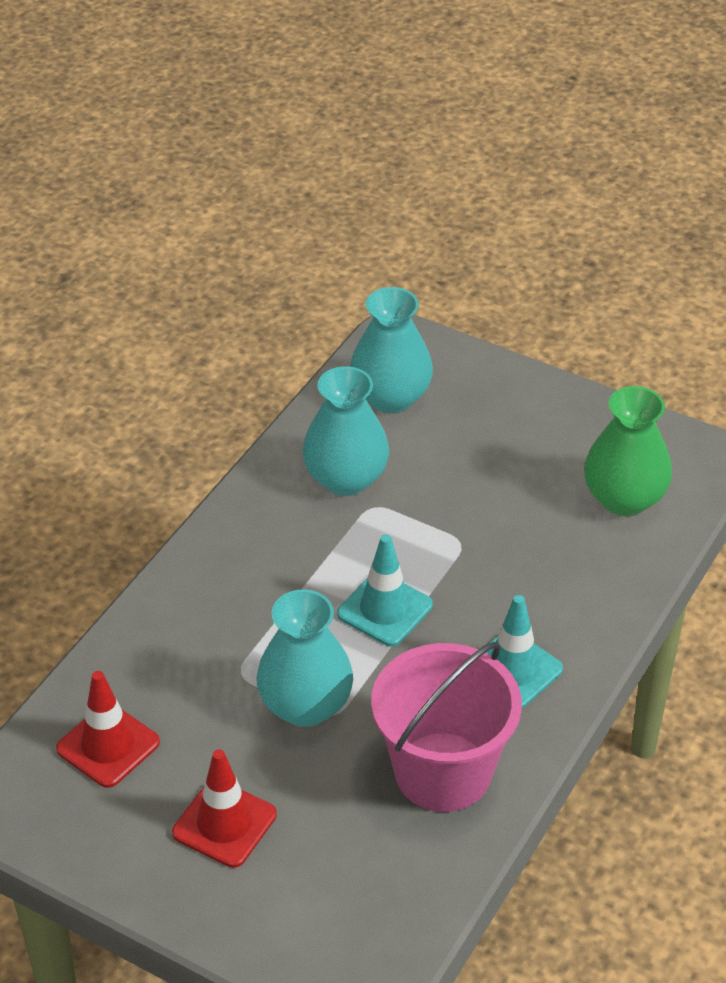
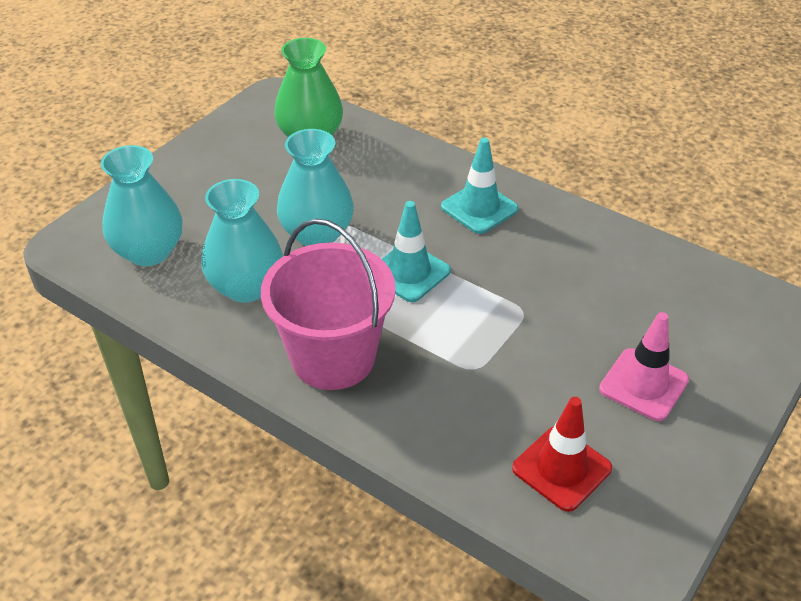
camera: 85 degrees left, 0 degrees up
(224, 824) = (643, 384): red traffic cone -> pink traffic cone
(305, 705) = (513, 327): turquoise vase -> turquoise vase (317, 234)
(443, 772) = (580, 252): pink bucket -> pink bucket (333, 357)

